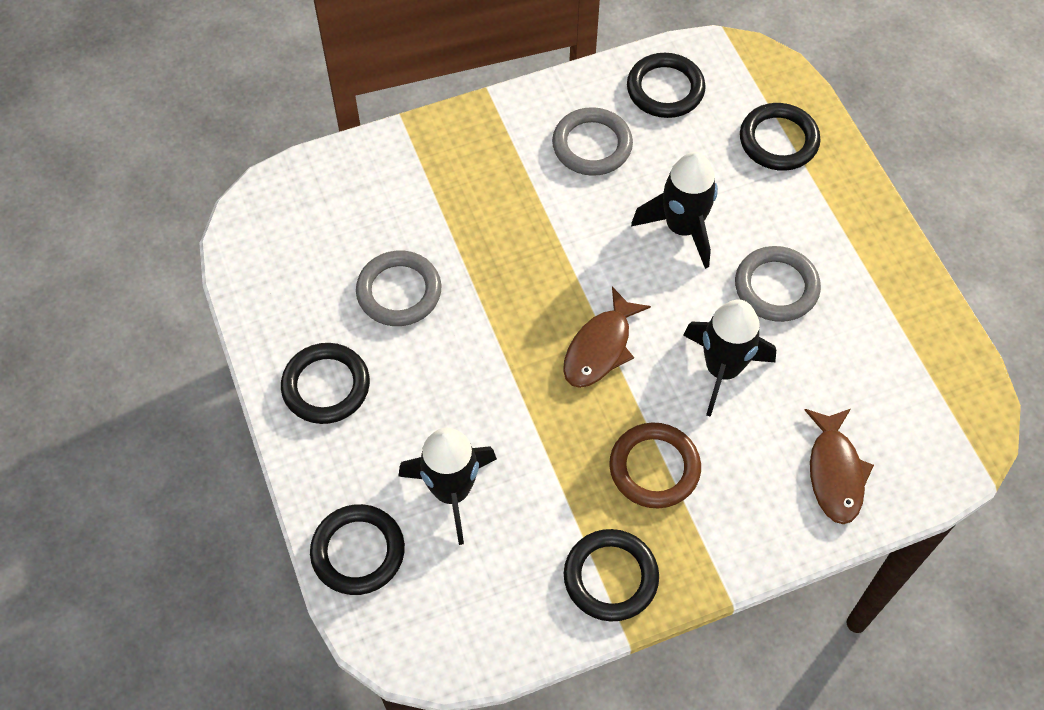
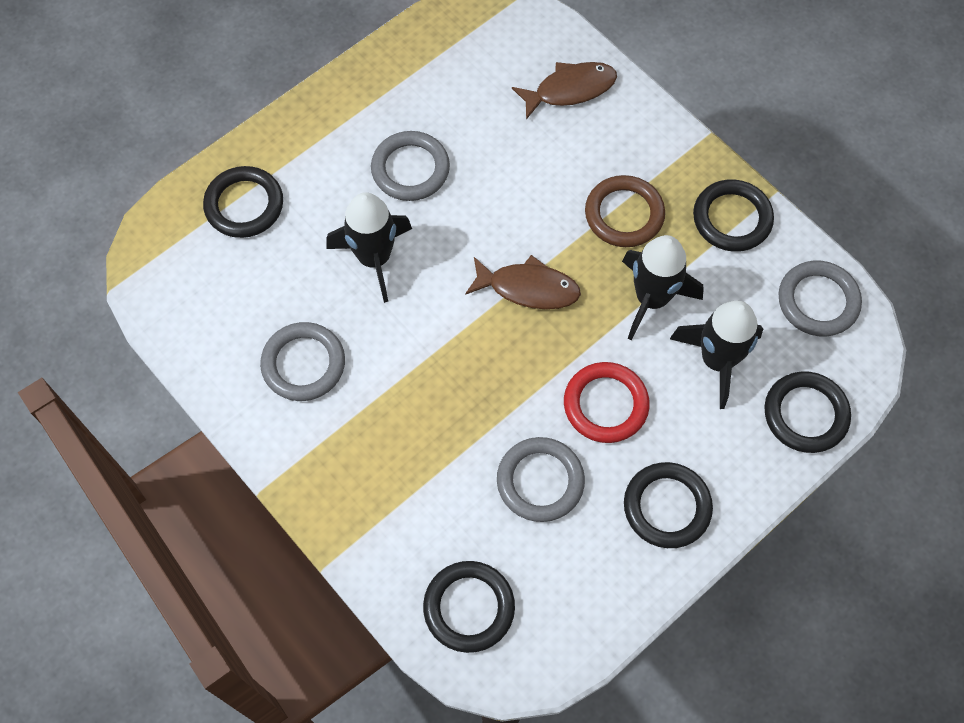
camera: 110 degrees left, 5 degrees up
(449, 372) = (605, 404): none -> red ring
(476, 624) = (818, 301): none -> grey ring
(665, 89) = (210, 318): black ring -> black ring (469, 607)
(722, 369) = (510, 189): black rocket -> black rocket (651, 299)

